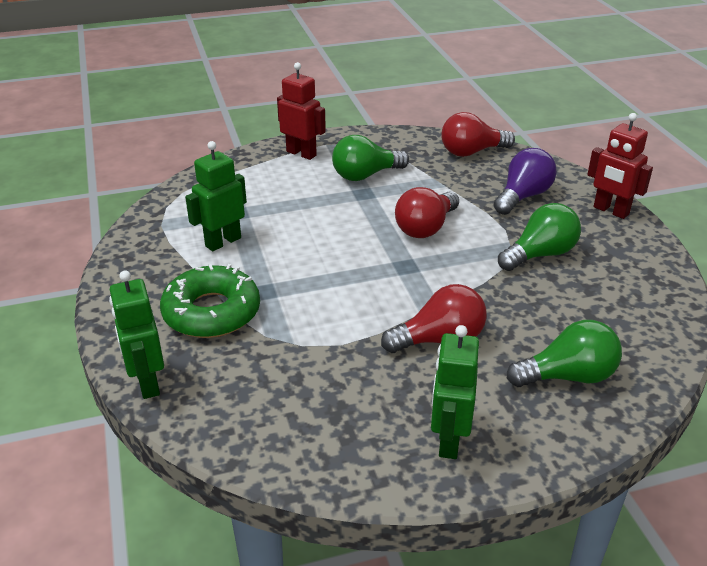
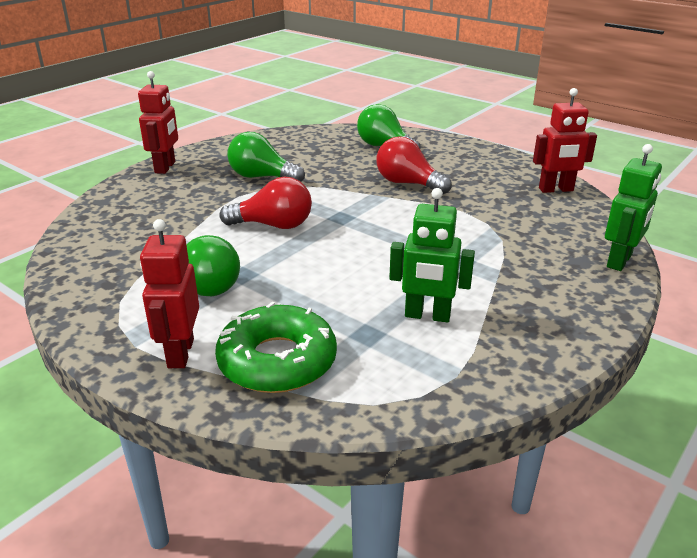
camera: 125 degrees left, 5 degrees down
(211, 312) = (519, 272): green donut -> green donut (277, 361)
(311, 451) = (556, 190): none -> red robot
(448, 440) = (483, 161): green robot -> none
(471, 152) = (91, 245): red light bulb -> none
(523, 196) = (172, 201): purple light bulb -> none

